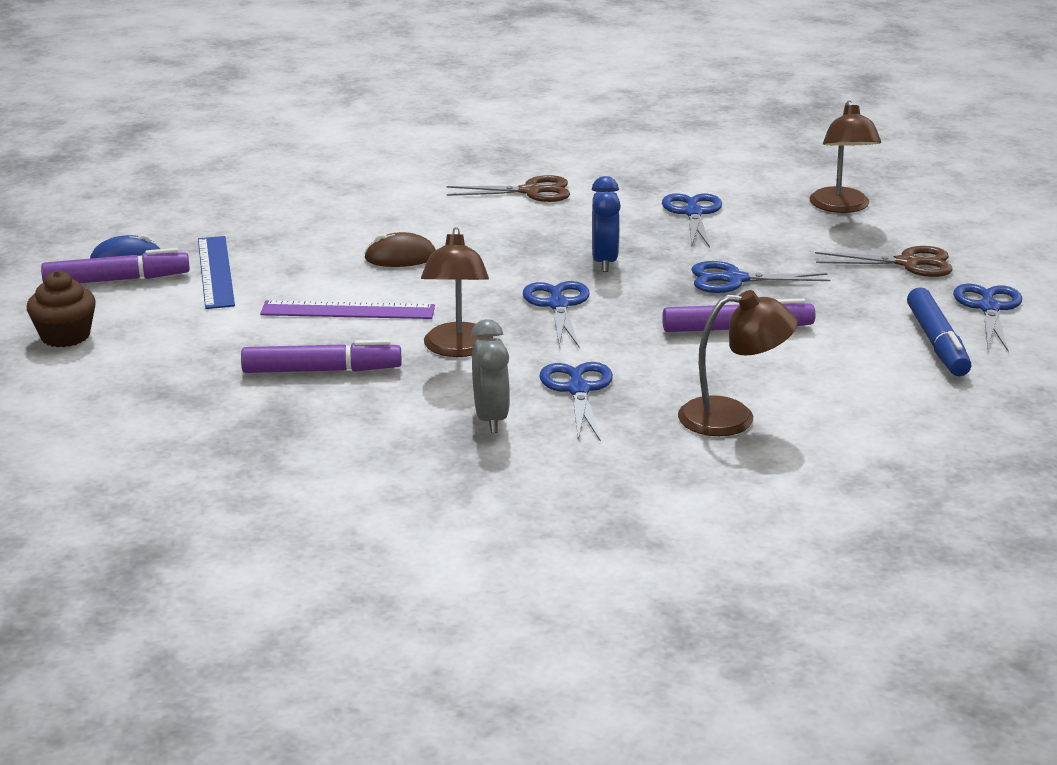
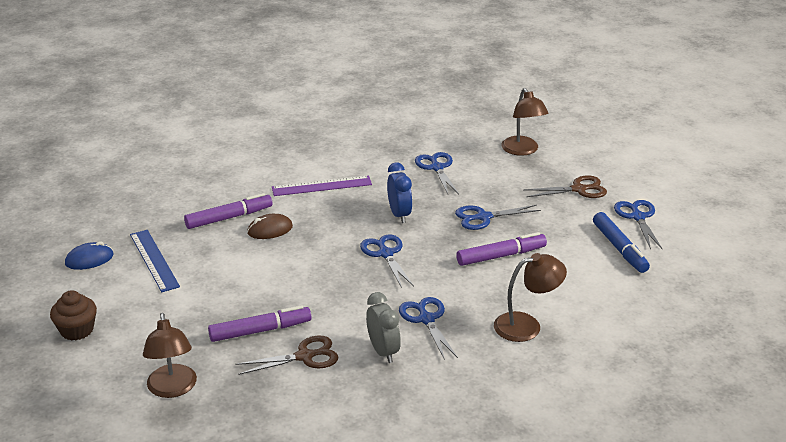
camera: 15 degrees left, 5 degrees up
(116, 280) = (89, 277): purple marker -> purple marker (228, 218)
(348, 310) = (255, 279): purple ruler -> purple ruler (322, 186)
(457, 349) = (338, 299): brown lamp -> brown lamp (172, 389)
(530, 191) = (329, 164): brown scissors -> brown scissors (304, 356)

